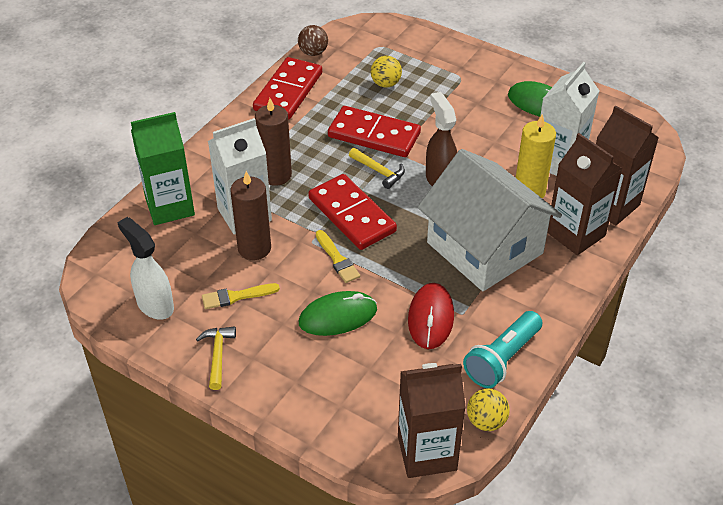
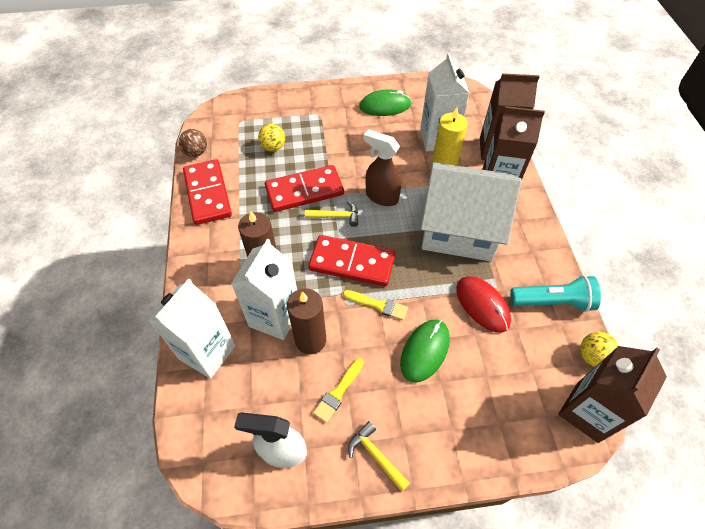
camera: 40 degrees left, 10 degrees up
(170, 206) = (207, 352): green carton -> white carton
(502, 359) = (552, 302): turquoise flashlight -> turquoise flashlight turned 90 degrees counterclockwise

